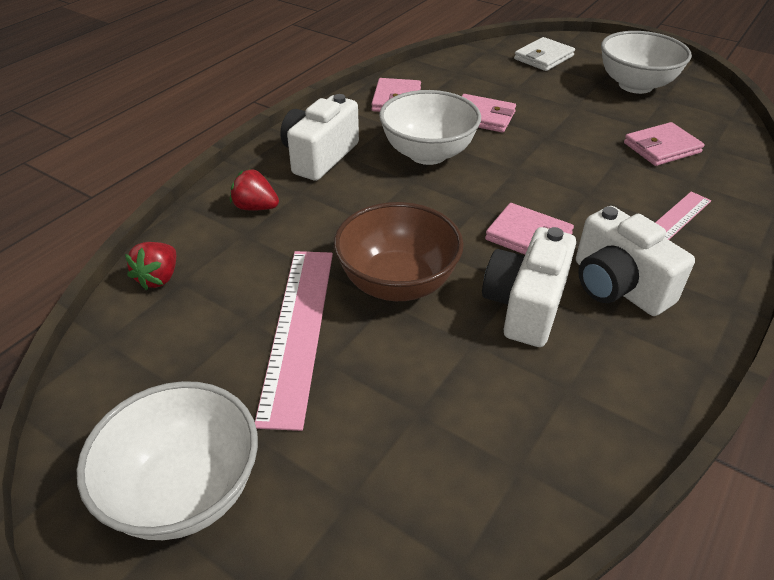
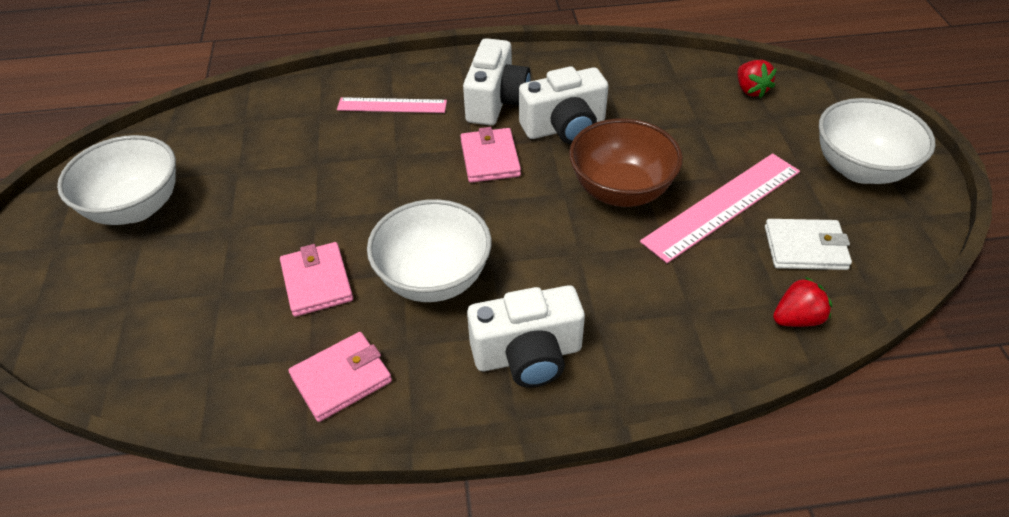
camera: 130 degrees left, 5 degrees up
(255, 207) = (654, 335): red strawberry -> red strawberry (750, 90)
(543, 57) = (100, 312): white wallet -> white wallet (805, 248)
(661, 148) = (272, 146): pink wallet -> none

